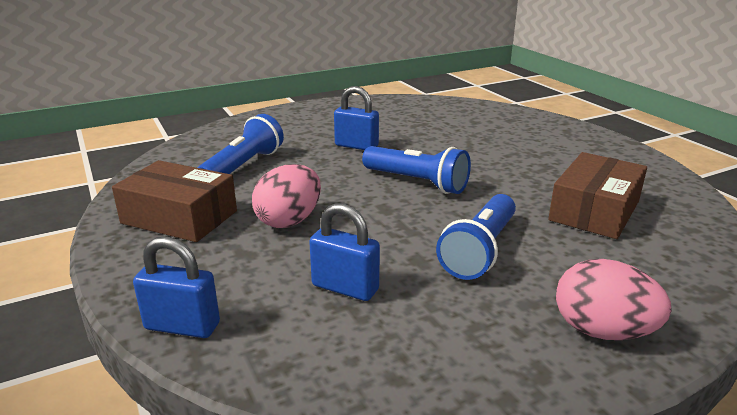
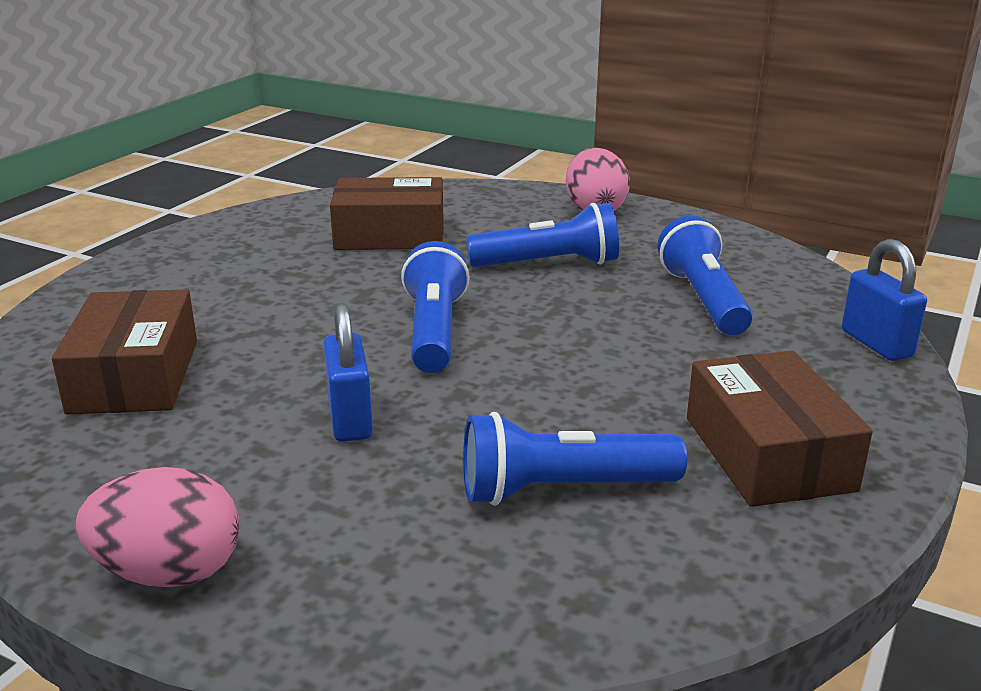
camera: 125 degrees left, 0 degrees up
(289, 221) = (648, 373): pink egg -> pink egg (169, 572)
(345, 288) = (703, 299): blue padlock -> blue flashlight
(449, 121) = (134, 376): none -> brown box

